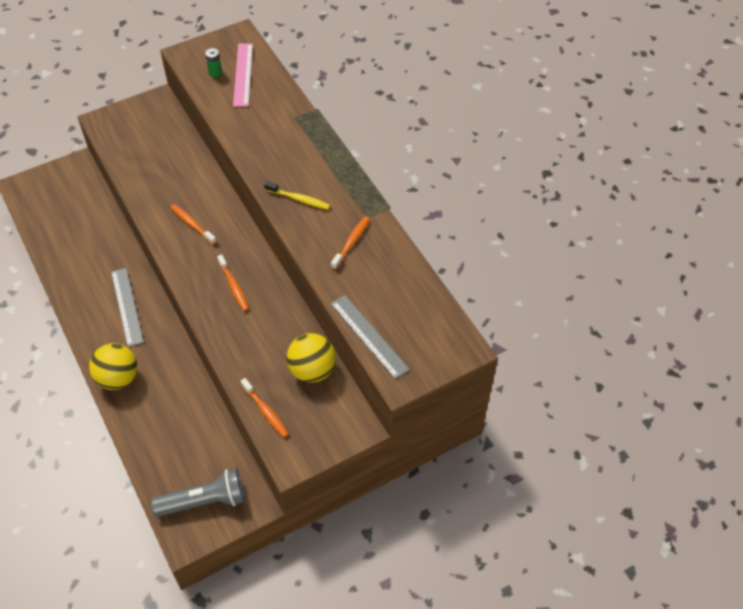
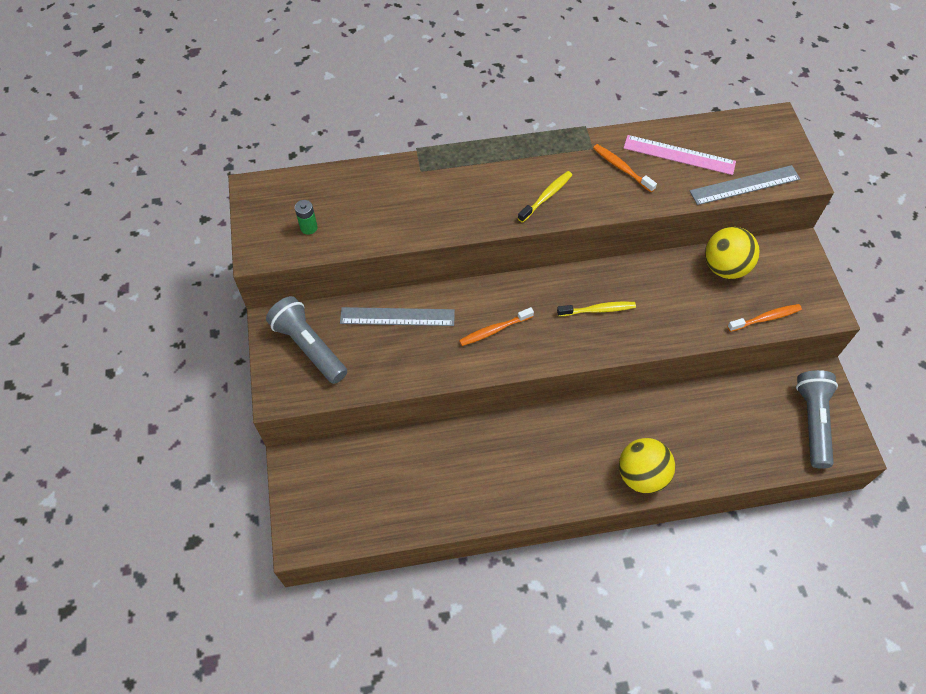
camera: 70 degrees left, 5 degrees up
(127, 306) = (543, 447): grey ruler -> grey ruler (397, 317)
(145, 124) = (309, 347): none -> grey flashlight
(234, 286) = (598, 310): orange toothbrush -> yellow toothbrush
(243, 74) = (326, 201): pink ruler -> pink ruler (679, 155)

